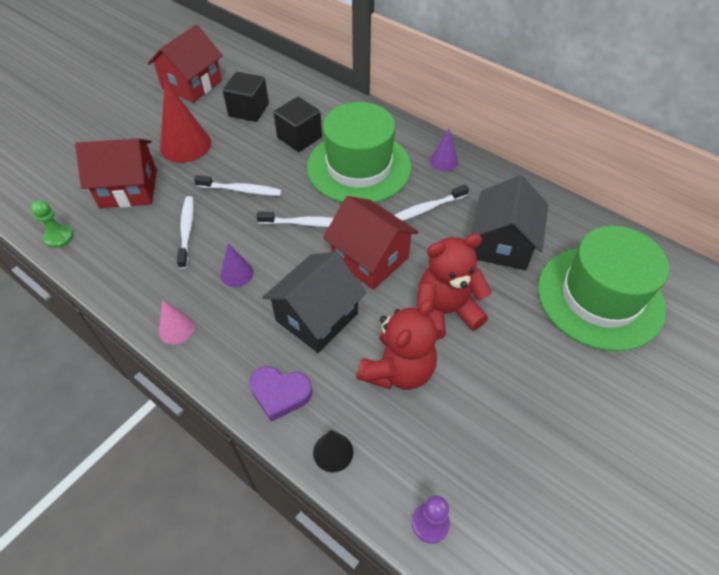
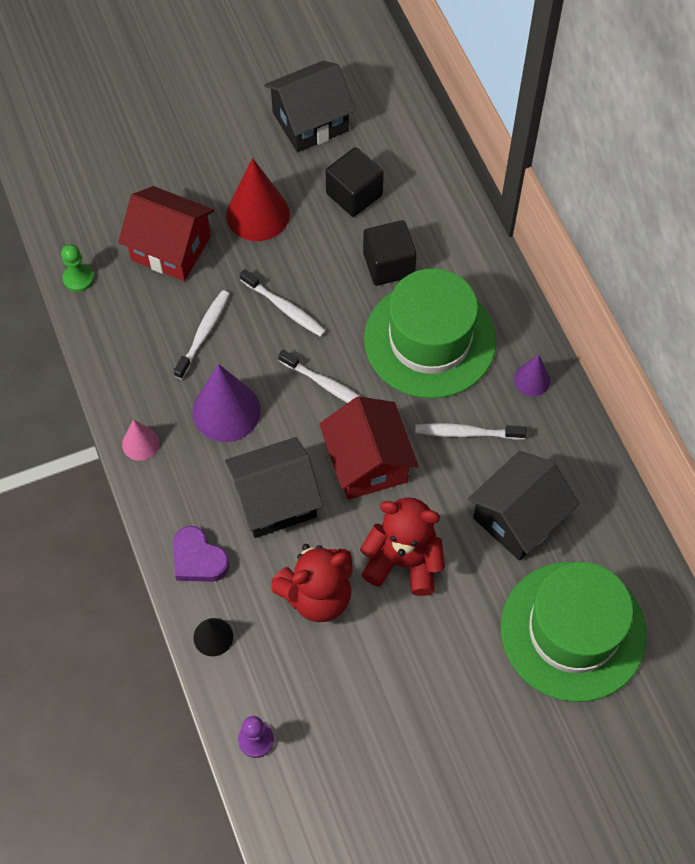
camera: 30 degrees right, 10 degrees up
(192, 85) = (310, 122): red house -> black house
(237, 273) = (226, 411): purple cone -> purple cone, size x1.84

